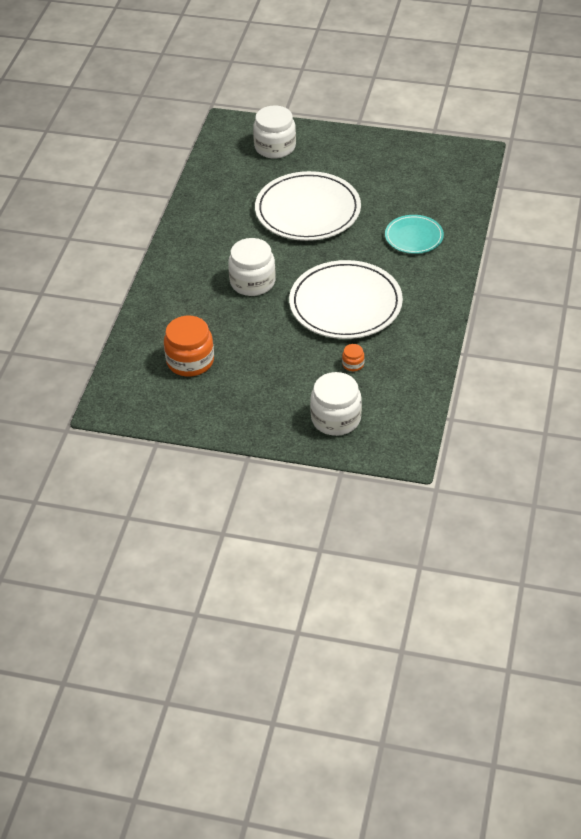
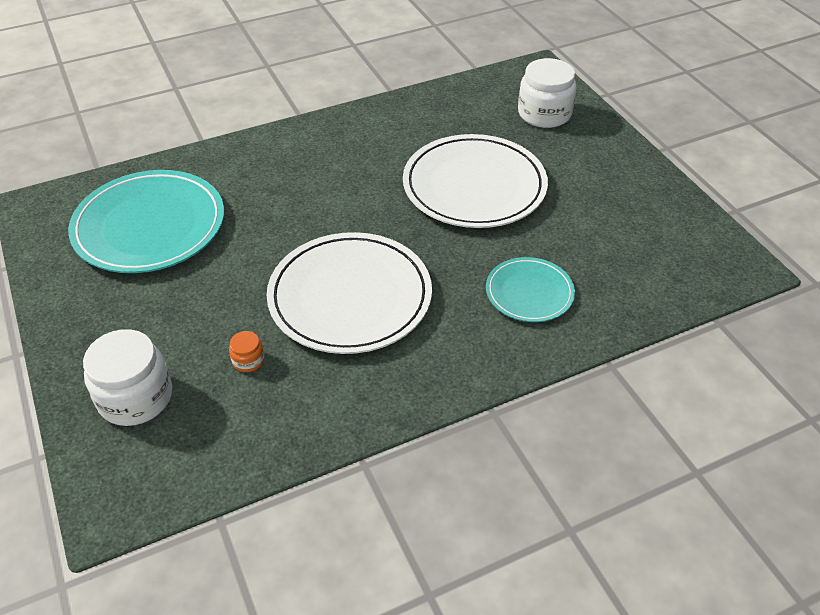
camera: 50 degrees right, 0 degrees up
(190, 361) = (149, 226): orange jar -> turquoise plate
(252, 282) = (316, 206): white jar -> none

